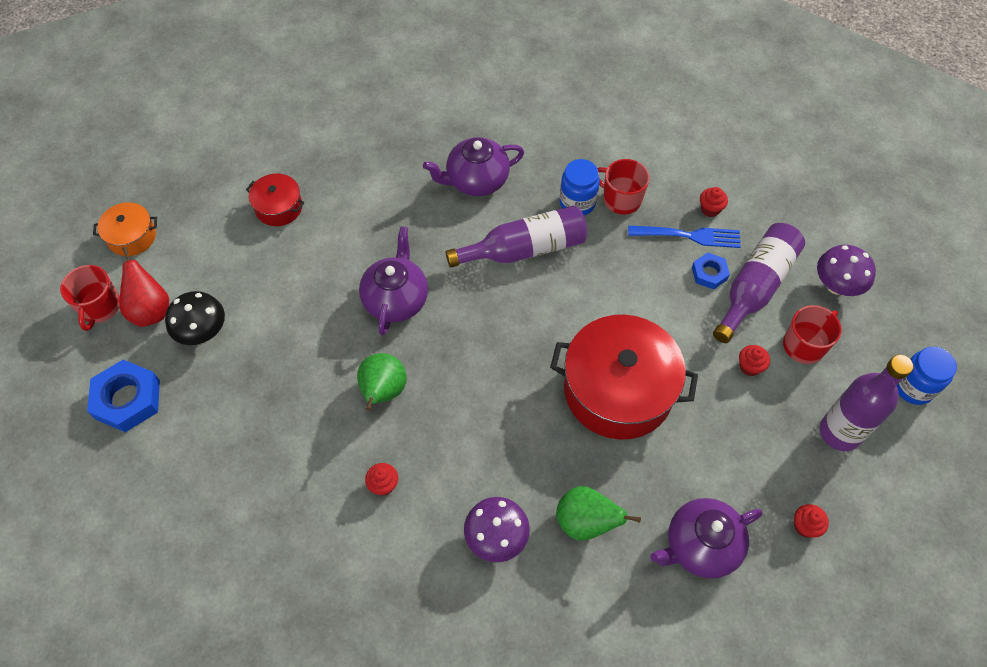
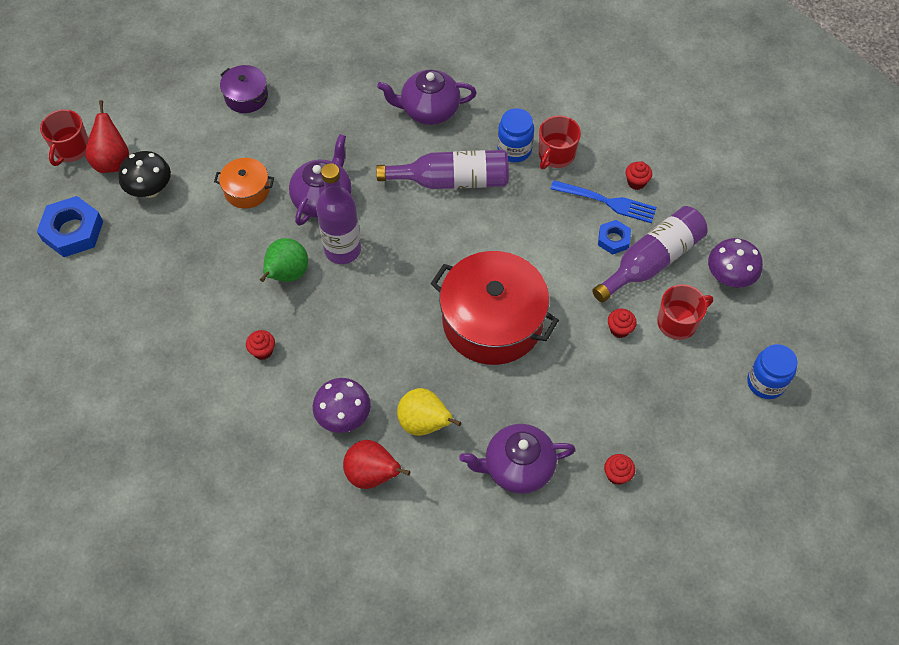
camera: 15 degrees right, 0 degrees up
(132, 237) = (114, 95): orange pot -> orange pot (247, 190)
(279, 207) = (246, 96): red pot -> purple pot
(549, 596) = (372, 474): none -> red pear
(585, 522) = (424, 423): green pear -> yellow pear
(621, 199) = (556, 155): red mug -> red mug turned 105 degrees counterclockwise
(840, 432) = (681, 405): purple bottle -> purple bottle (342, 250)

